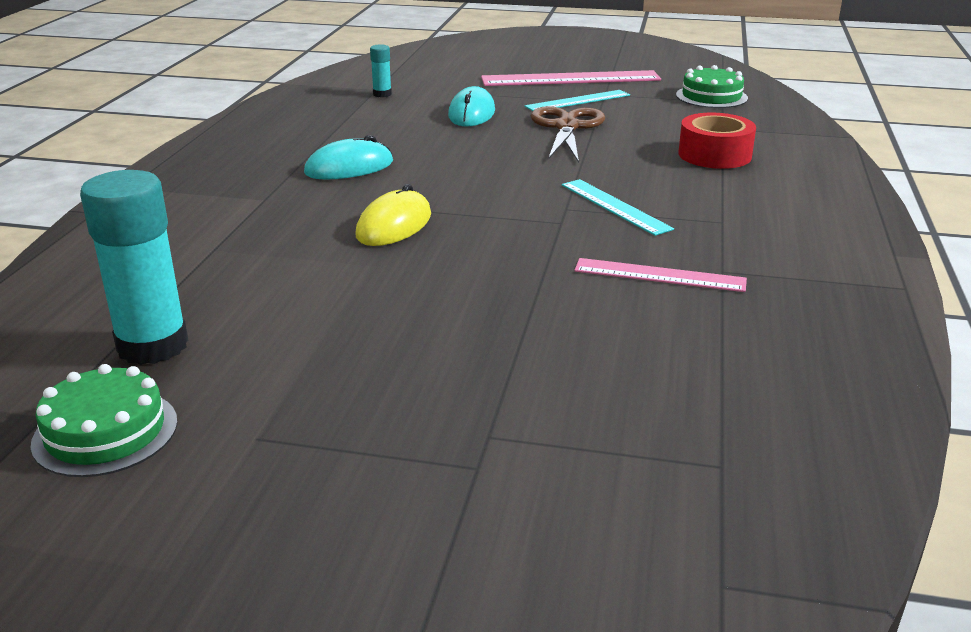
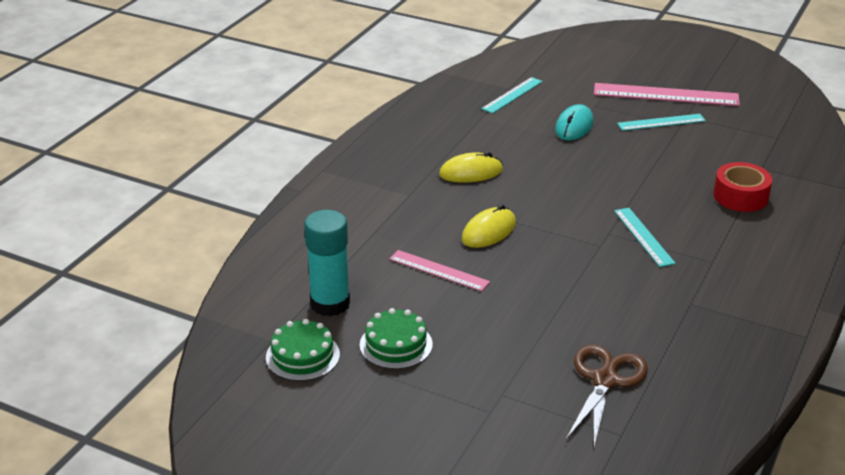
camera: 15 degrees right, 5 degrees up
(349, 167) = (471, 172): turquoise mouse -> yellow mouse
(382, 94) = (512, 95): turquoise glue stick -> turquoise ruler
(566, 127) = (641, 151): brown scissors -> brown scissors (604, 380)
(659, 275) = (647, 300): pink ruler -> pink ruler (439, 270)
(711, 96) = (771, 131): green cake -> green cake (396, 344)

